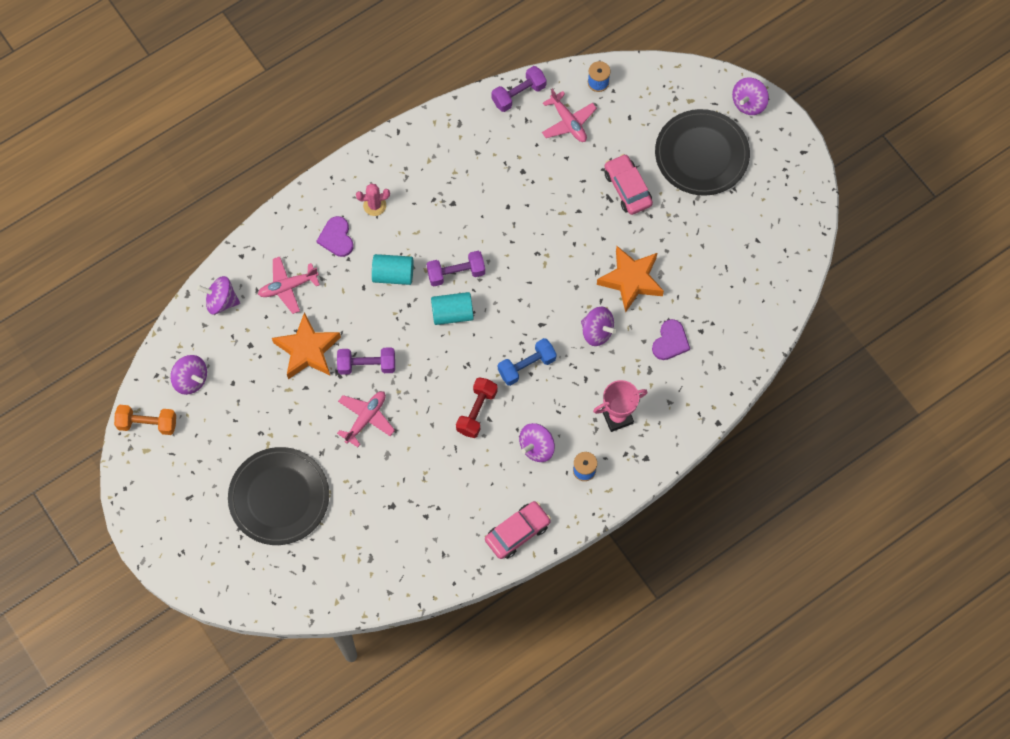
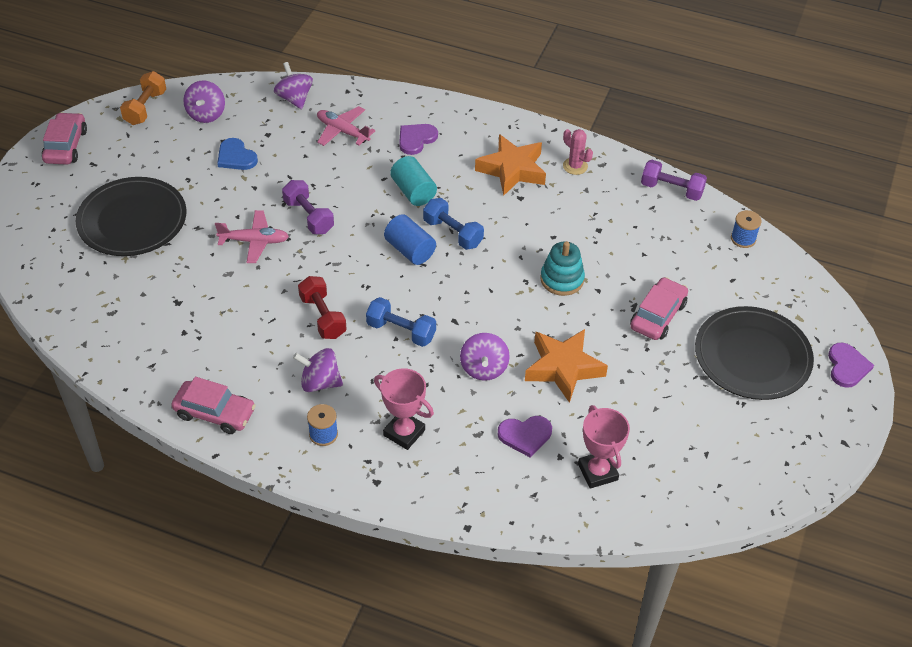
camera: 55 degrees right, 20 degrees down
(147, 423) = (145, 108): orange dumbbell -> orange dumbbell turned 45 degrees clockwise
(151, 509) = (66, 146): none -> pink car
(260, 383) = (236, 157): none -> blue heart
(307, 350) = (292, 171): orange star -> orange star (512, 170)
(374, 205) = (469, 148): pink cactus -> pink cactus (575, 166)
(452, 313) = (410, 250): turquoise cylinder -> blue cylinder
(456, 273) = (453, 233): purple dumbbell -> blue dumbbell
(476, 411) = (323, 317): red dumbbell -> red dumbbell turned 75 degrees clockwise
(552, 228) = (562, 279): none -> turquoise stacking toy
(568, 122) = (680, 237): pink plane -> none
(728, 316) = (597, 472): none -> pink trophy
(748, 103) = (847, 366): purple spinning top -> purple heart

